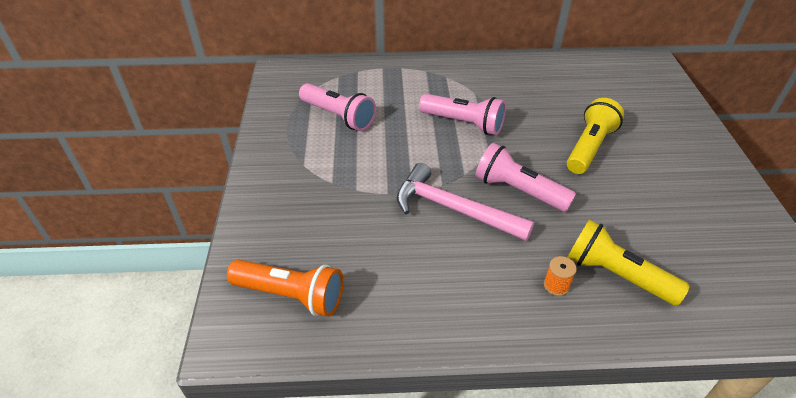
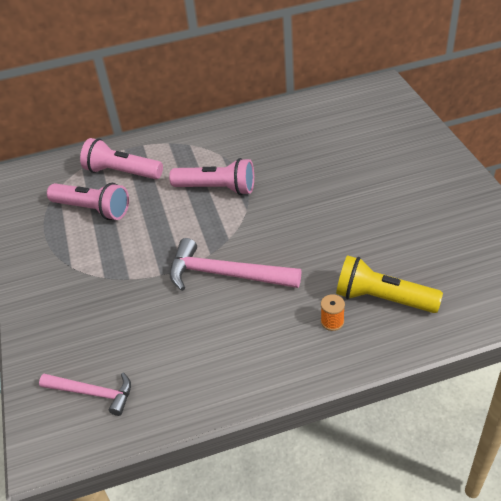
camera: 10 degrees left, 0 degrees up
(291, 295) = (93, 393): orange flashlight -> pink hammer
(518, 191) = (282, 242): pink flashlight -> pink flashlight (122, 172)
(589, 147) = (338, 185): yellow flashlight -> none

